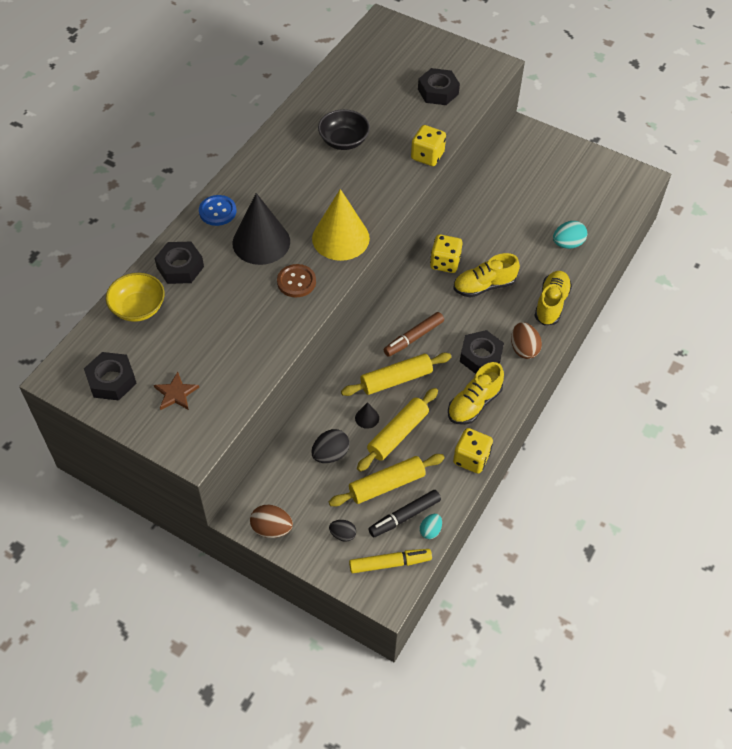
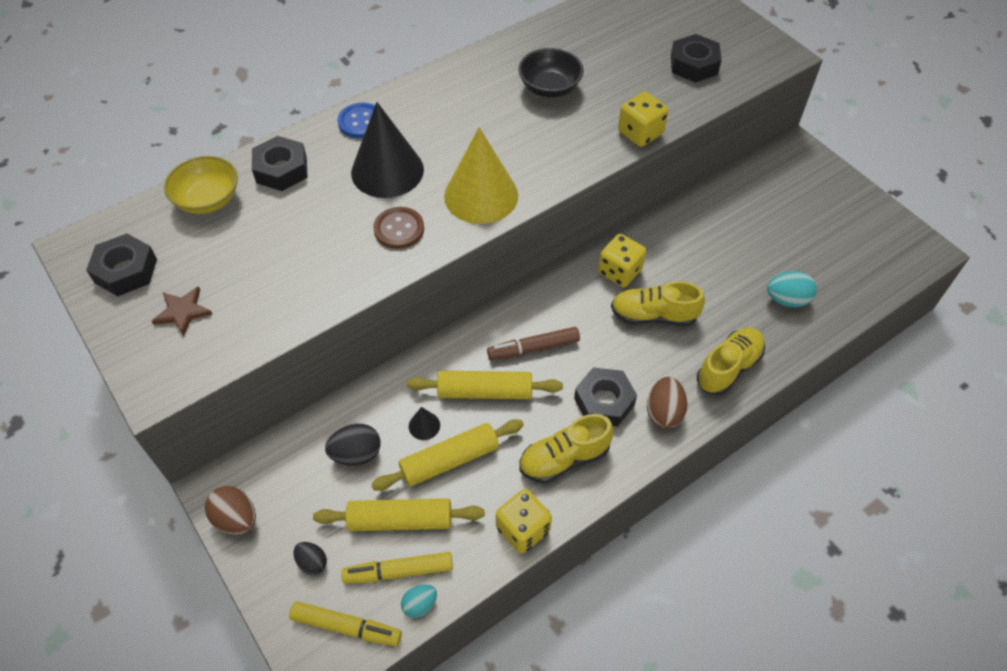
camera: 25 degrees right, 0 degrees up
(404, 516) = (399, 571): black marker -> yellow marker

